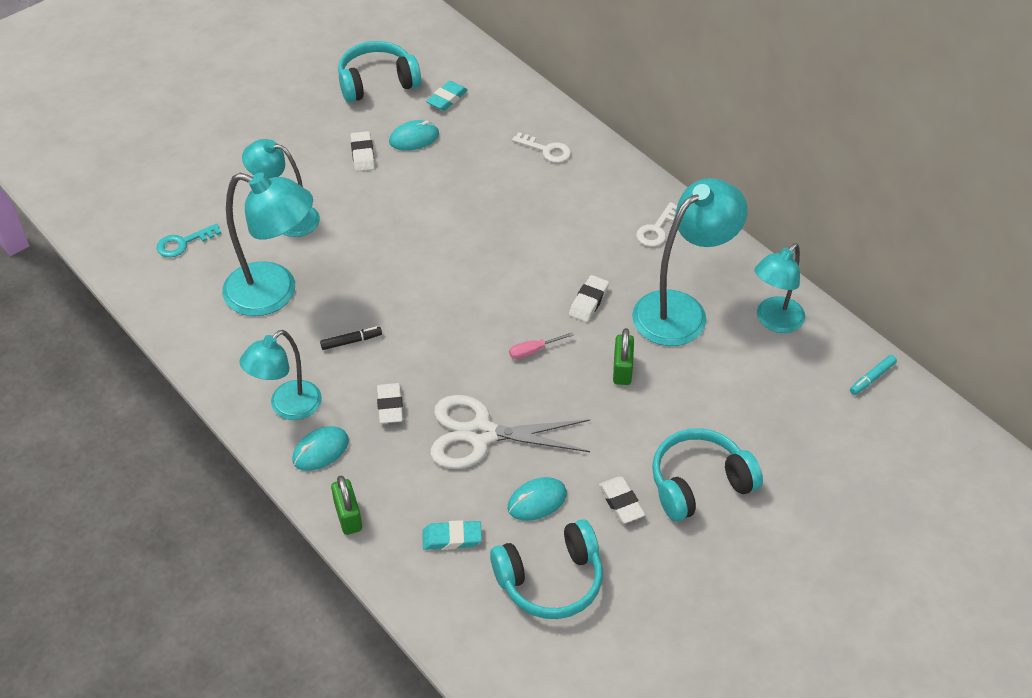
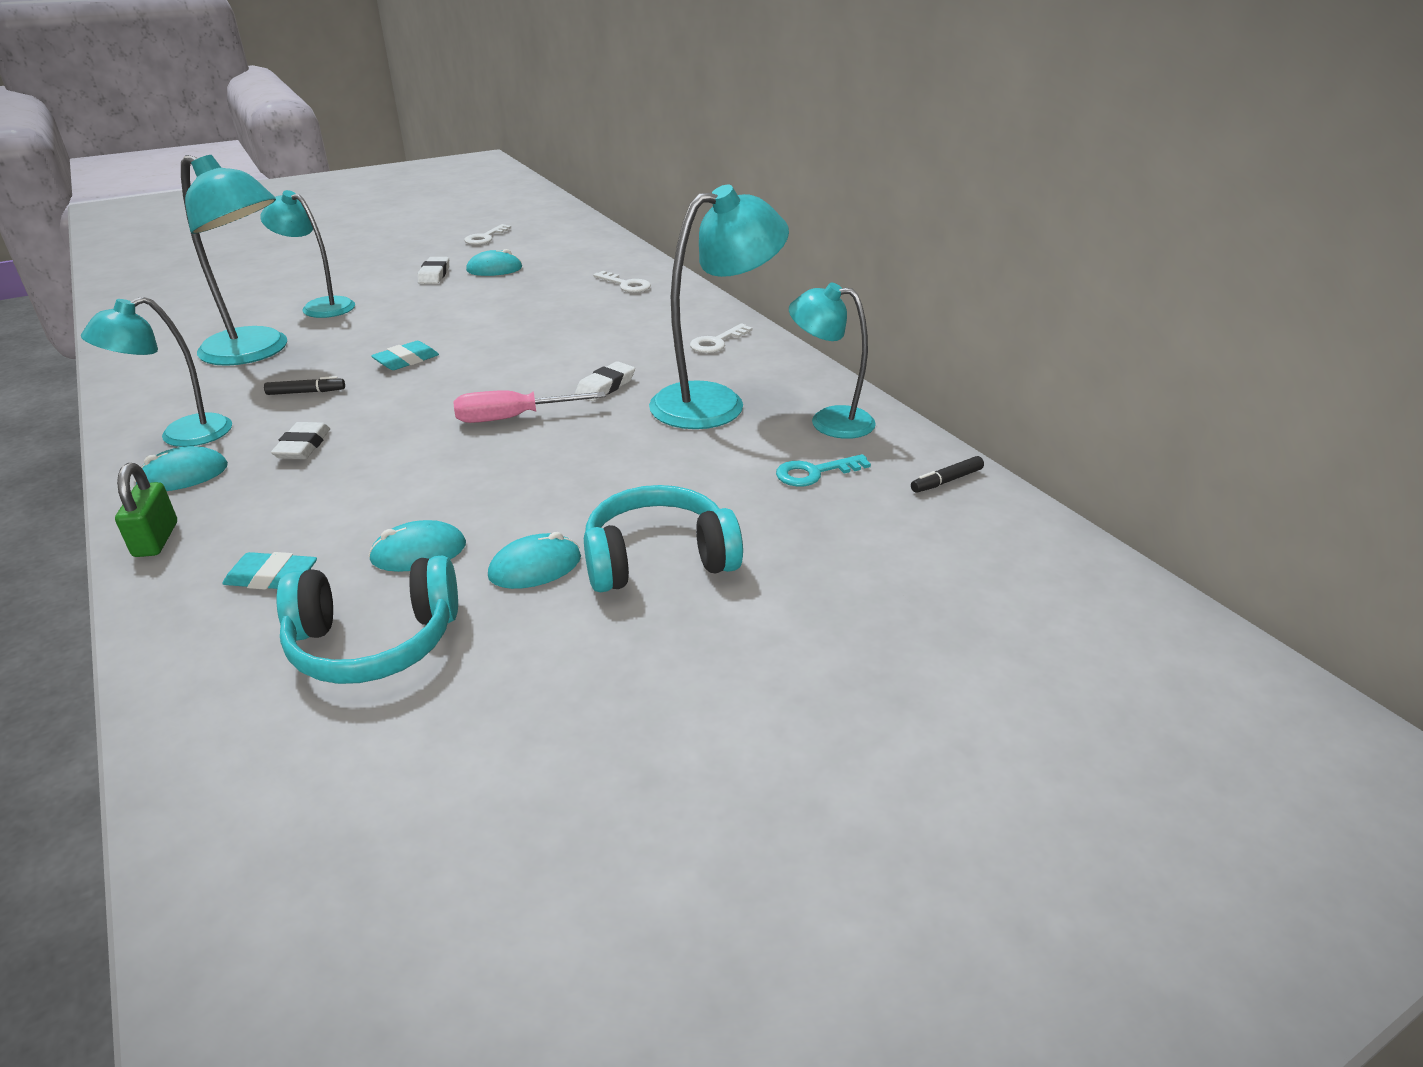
camera: 10 degrees right, 15 degrees down
(183, 243) = (199, 313): turquoise key -> turquoise key (814, 473)
(377, 82) = (485, 238): turquoise headphones -> white key
(447, 99) = (546, 250): turquoise eraser -> turquoise eraser (406, 360)
(481, 434) = (394, 481): white scissors -> none
(533, 351) = (512, 418): pink screwdriver -> pink screwdriver, size x1.71
(621, 502) = (535, 567): white eraser -> turquoise mouse
(622, 370) = (613, 443): green padlock -> none
(774, 321) = (829, 421): turquoise lamp -> turquoise lamp turned 60 degrees clockwise
(872, 378) = (947, 481): turquoise marker -> black marker

